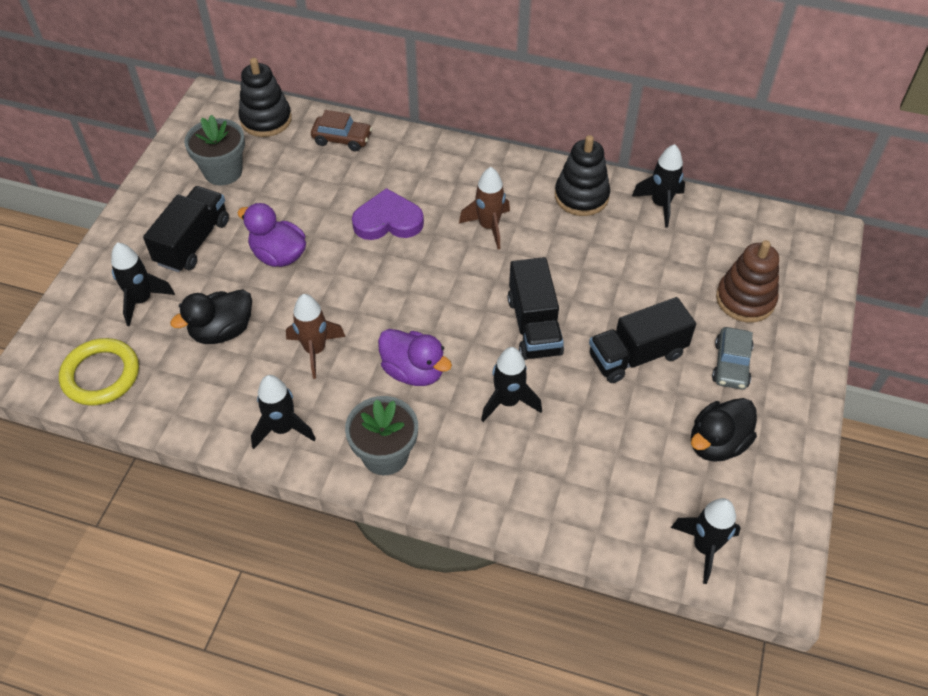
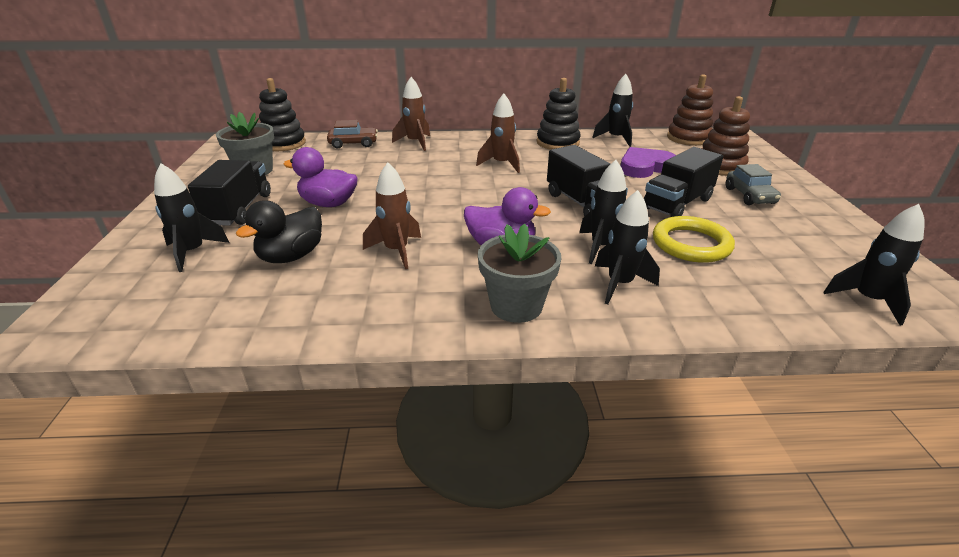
camera: 20 degrees left, 20 degrees down
(101, 375) = (153, 314): yellow ring -> yellow ring (691, 244)
(283, 429) = (393, 311): black rocket -> black rocket (619, 284)
(388, 221) = (417, 173): purple heart -> purple heart (645, 167)
(412, 154) = (415, 143): none -> brown rocket
(717, 443) = (793, 236): black duck -> none
(756, 227) = (688, 138): none -> brown stacking toy

